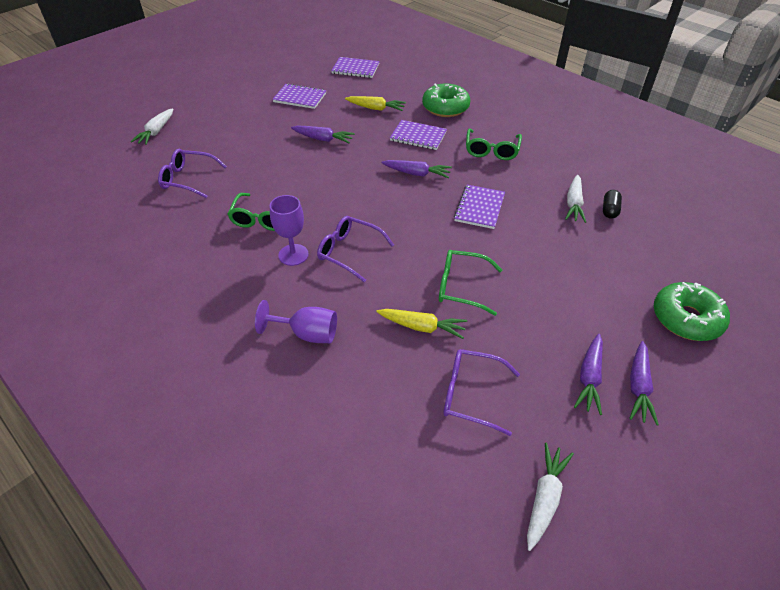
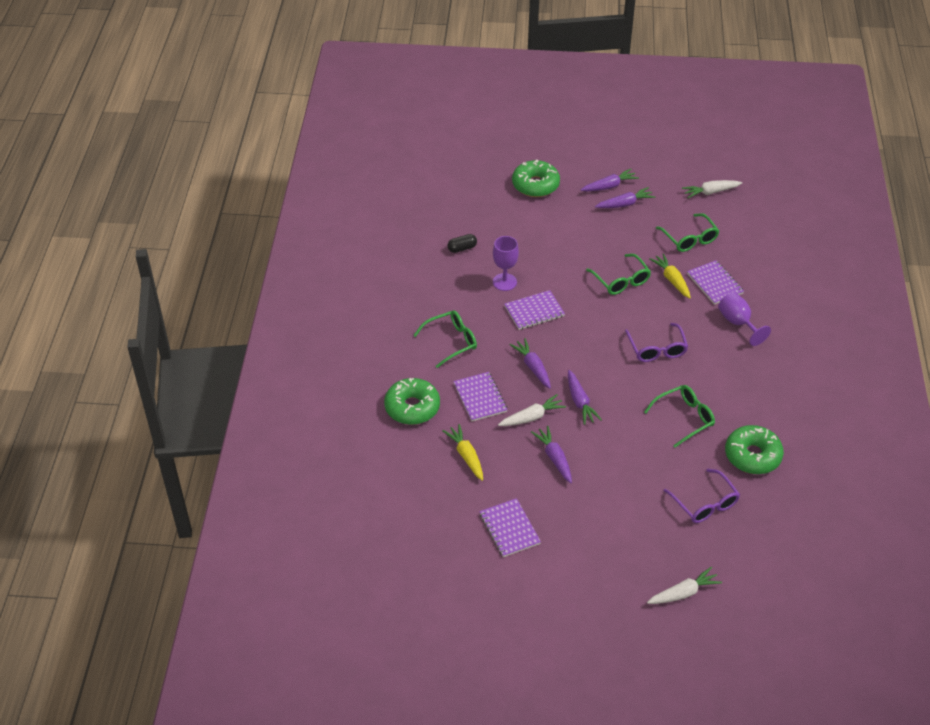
camera: 130 degrees left, 0 degrees up
(179, 230) = (752, 456): none -> green donut
(293, 255) = (694, 375): purple goblet -> purple goblet (504, 282)
(353, 176) = (580, 402): none -> purple carrot
(355, 69) = (406, 526): purple notebook -> purple notebook (715, 283)
(471, 394) = (689, 239): purple glasses -> green glasses
(573, 204) = (474, 268): white carrot -> white carrot (532, 417)

